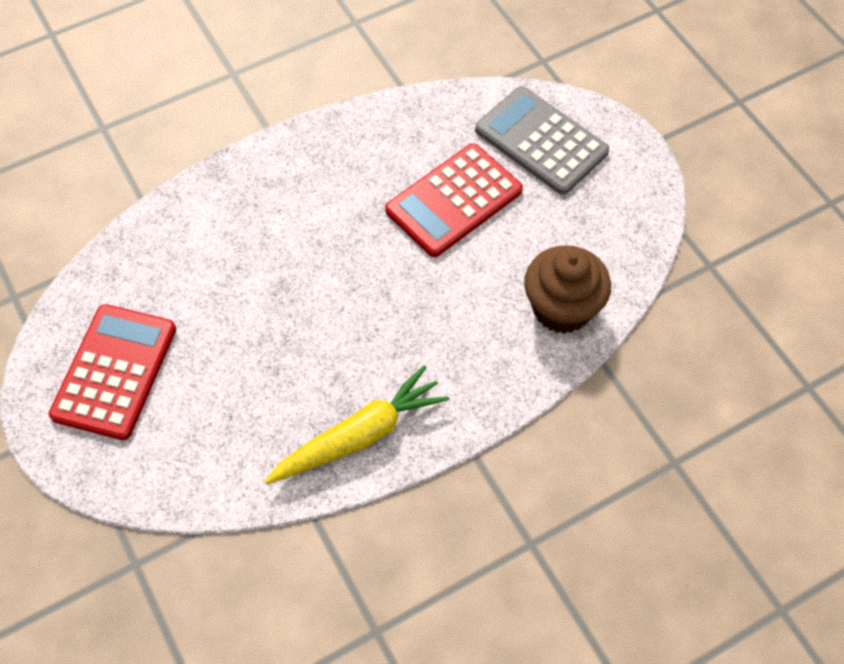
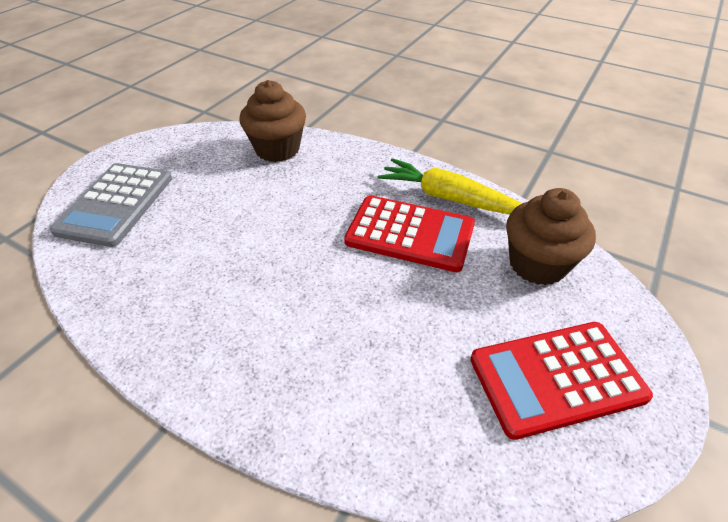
camera: 120 degrees left, 15 degrees down
(218, 449) = (537, 264): none -> brown cupcake
(454, 201) = (207, 229): red calculator -> red calculator (410, 233)

